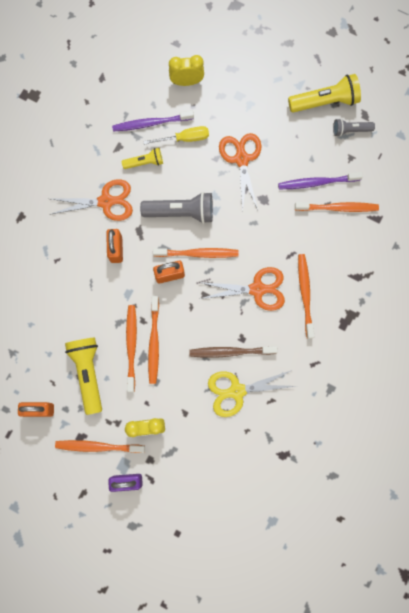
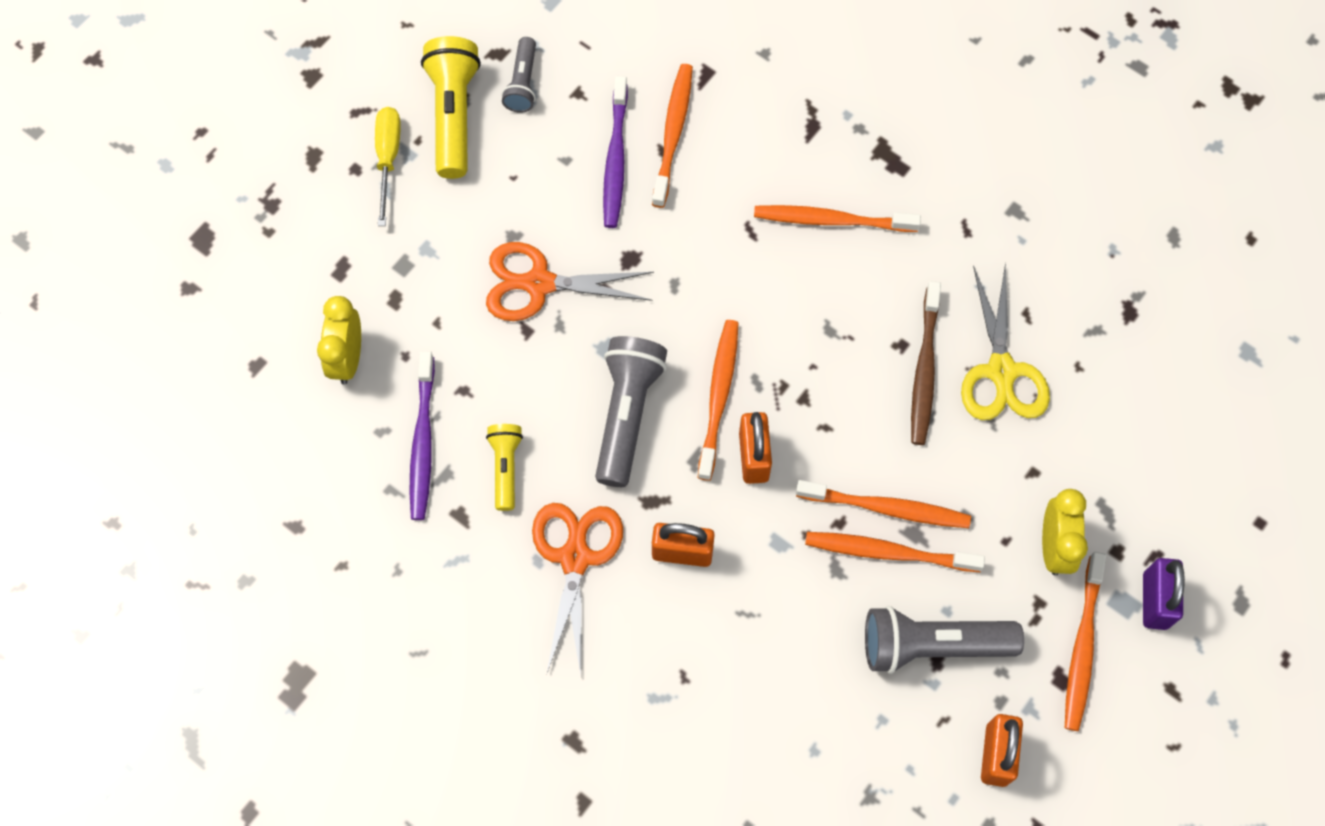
camera: 80 degrees left, 10 degrees down
(88, 372) = (931, 645): yellow flashlight -> grey flashlight
(185, 138) = (471, 382): yellow screwdriver -> yellow screwdriver (388, 158)
(257, 289) = (808, 301): orange scissors -> none

